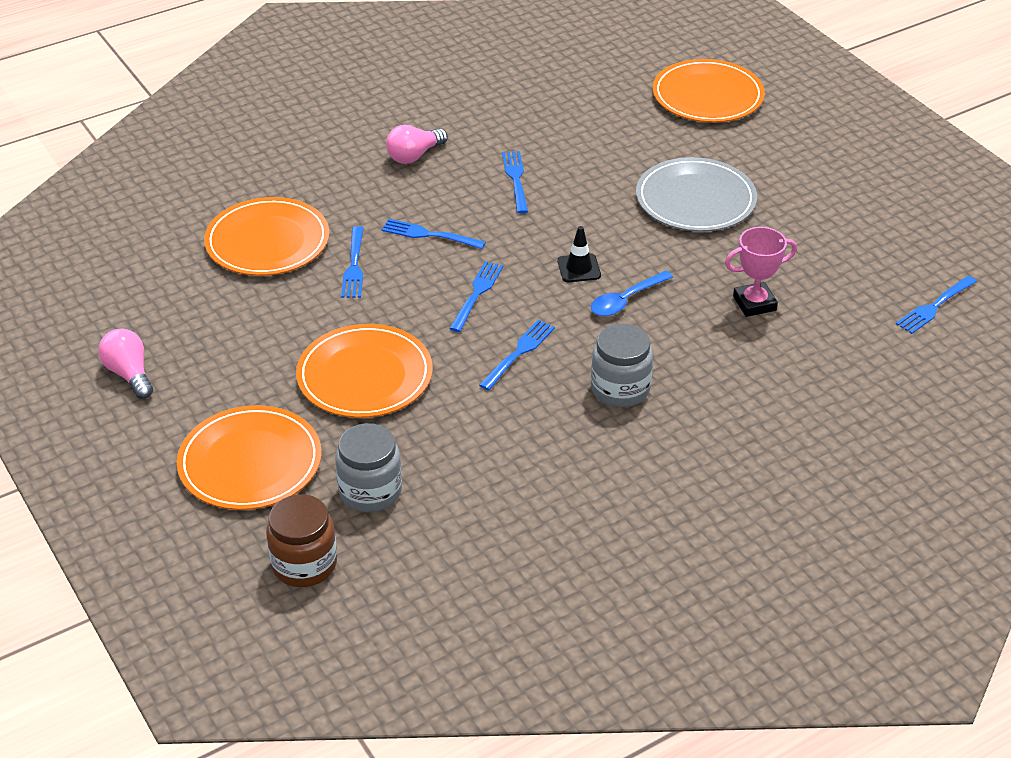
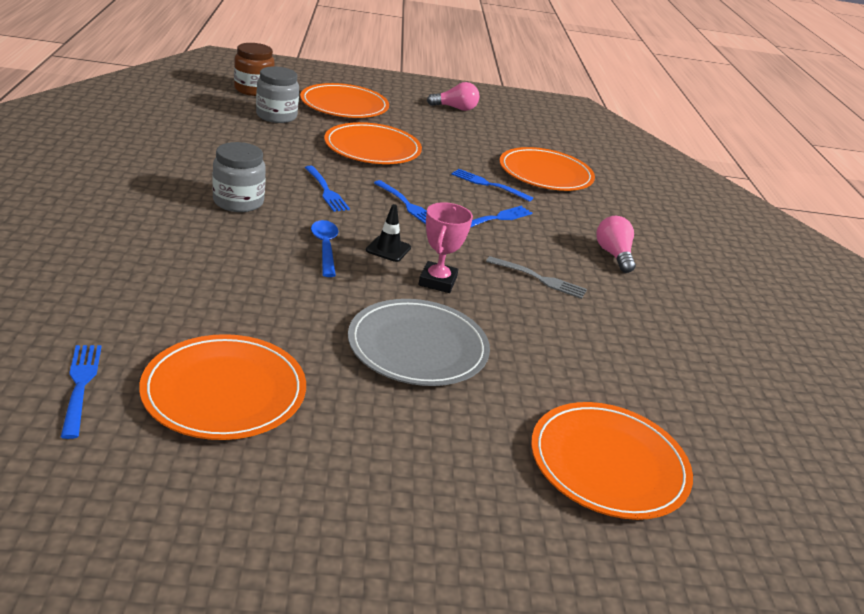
camera: 115 degrees right, 10 degrees down
(516, 180) = (539, 278): blue fork -> grey fork
(754, 303) = (239, 295): pink trophy -> pink trophy (437, 281)
(855, 251) = (224, 391): none -> orange plate

